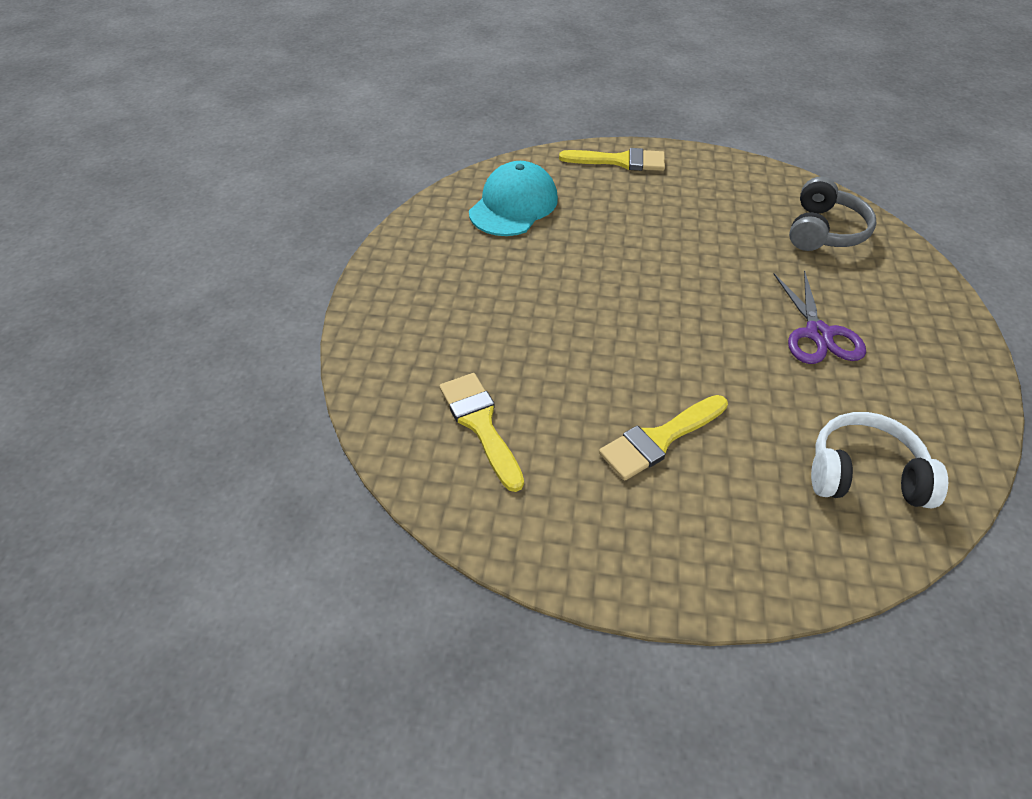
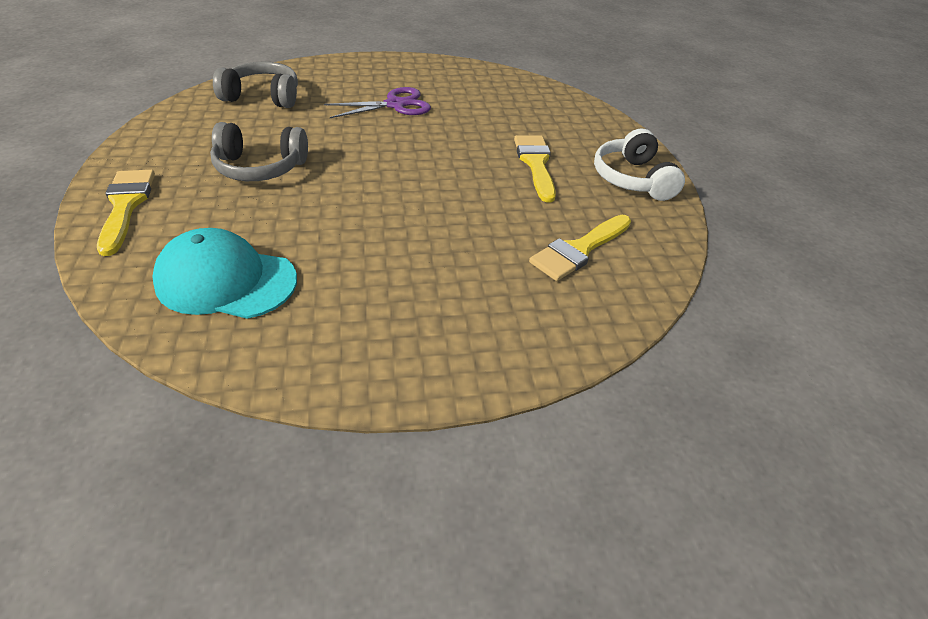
camera: 110 degrees left, 5 degrees down
(659, 439) = (535, 164): yellow brush -> yellow brush turned 135 degrees counterclockwise
(670, 224) = (260, 168): none -> grey headphones
(864, 474) = (515, 97): white headphones -> white headphones (632, 179)

